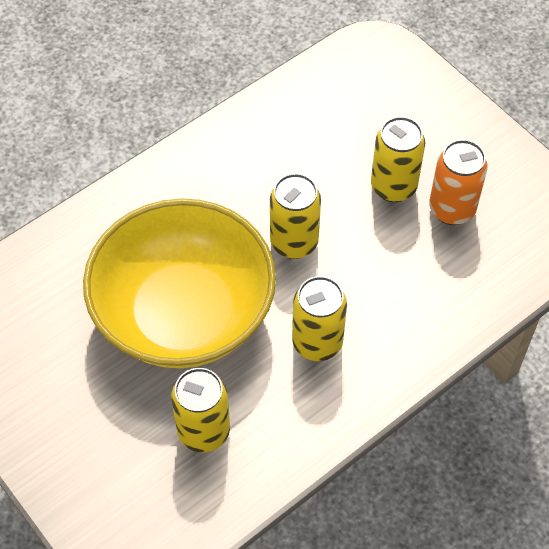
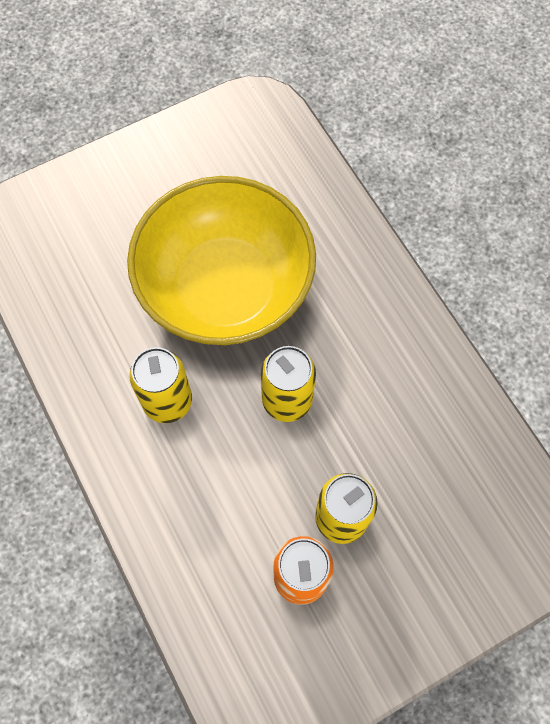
camera: 100 degrees right, 10 degrees up
(203, 431) = (102, 289): yellow can -> none

